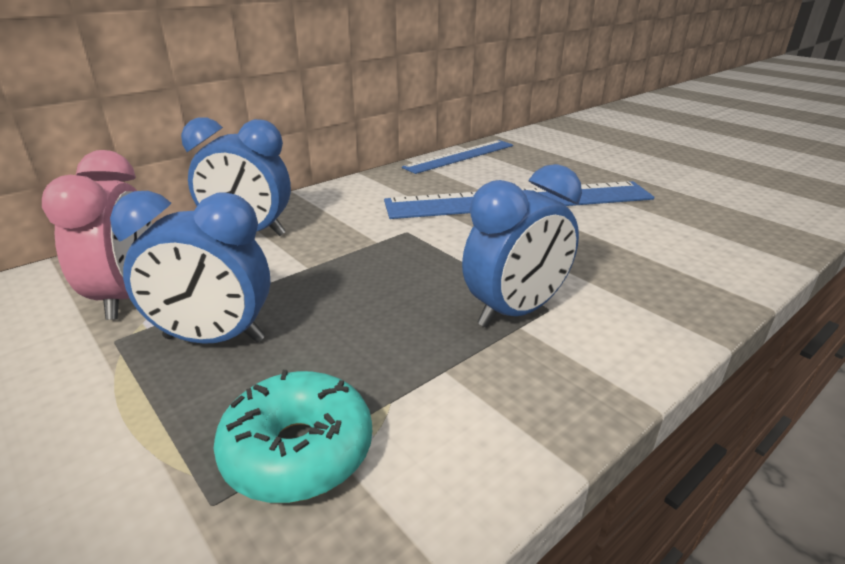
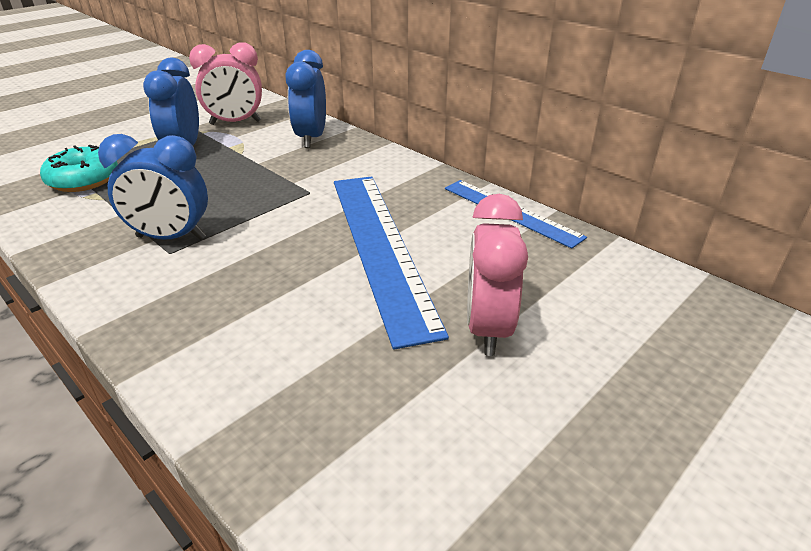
camera: 85 degrees right, 5 degrees up
(515, 312) = (171, 238): blue clock -> blue clock turned 45 degrees counterclockwise
(614, 173) = (488, 328): none -> pink clock

